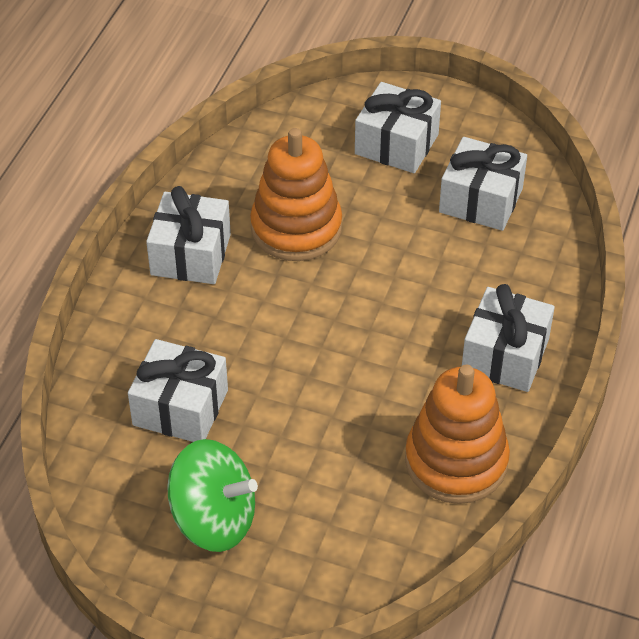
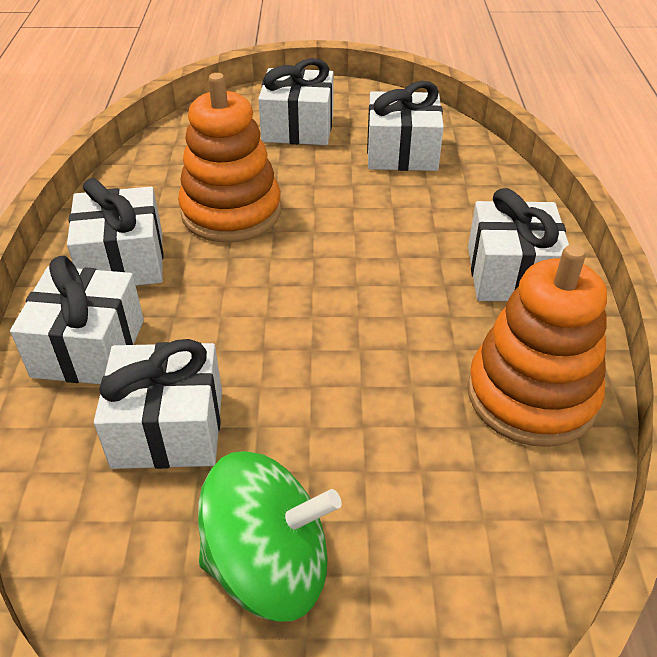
camera: 20 degrees left, 5 degrees down
(143, 327) = (89, 348): none -> white gift

